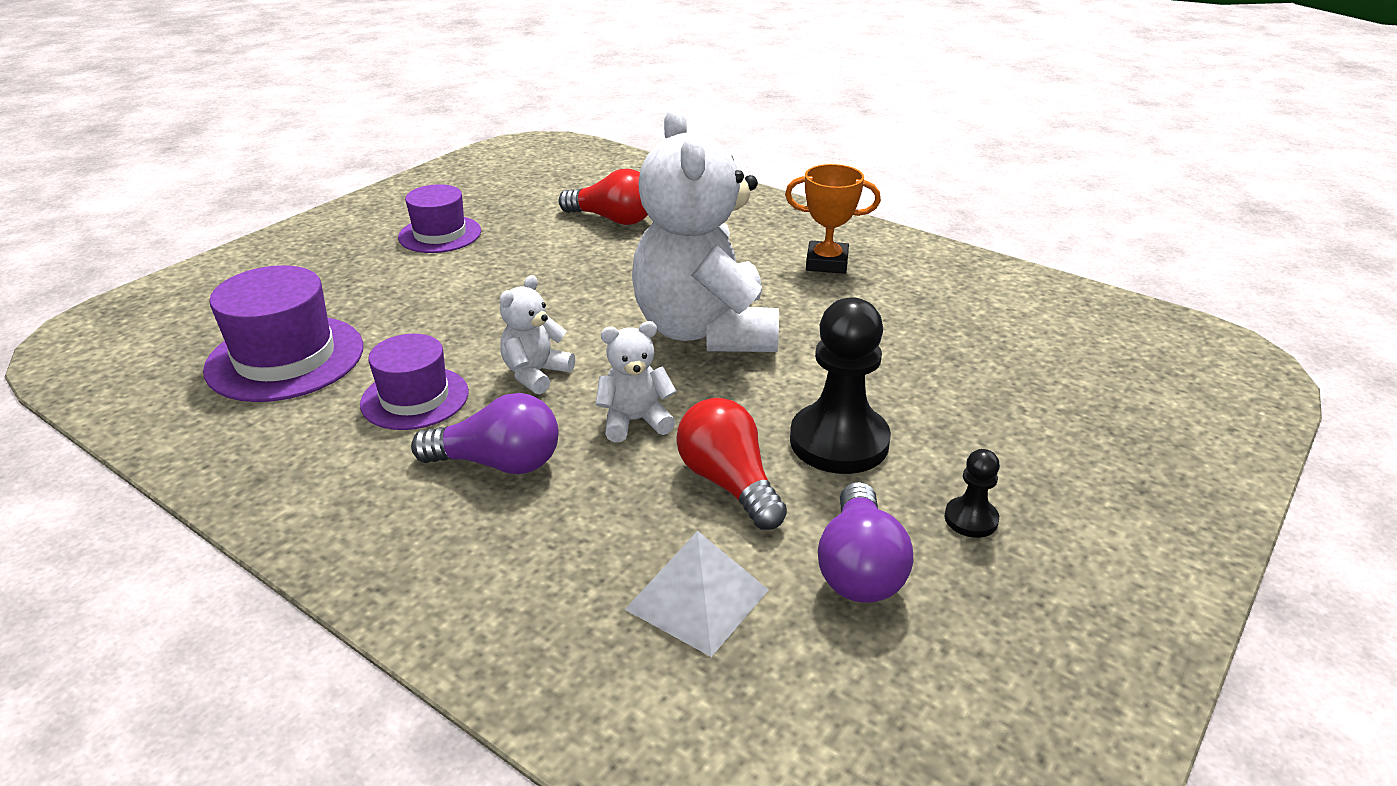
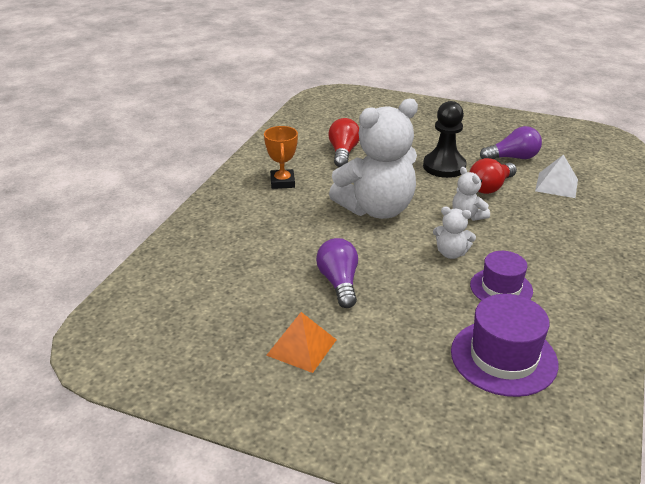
camera: 105 degrees left, 0 degrees up
(440, 234) = (302, 347): purple hat -> orange pyramid
(498, 463) = (527, 246): purple light bulb -> purple light bulb (339, 283)
(612, 219) = (248, 267): red light bulb -> red light bulb (343, 153)
(971, 519) = (470, 140): black pawn -> none

